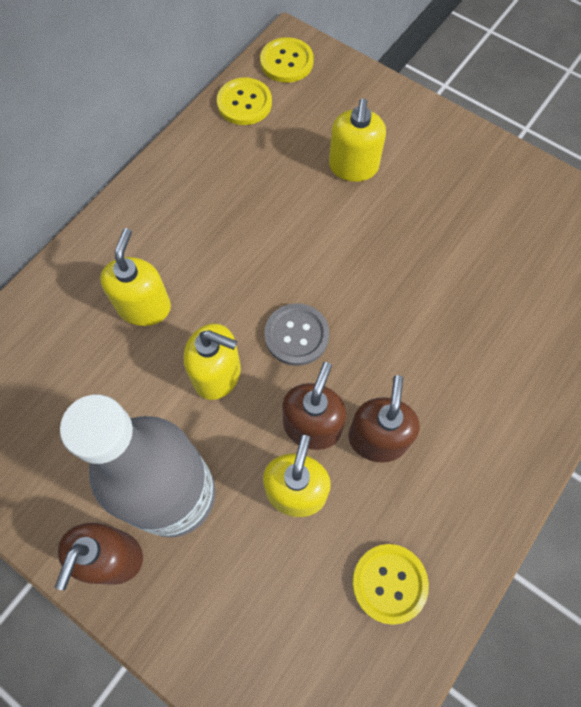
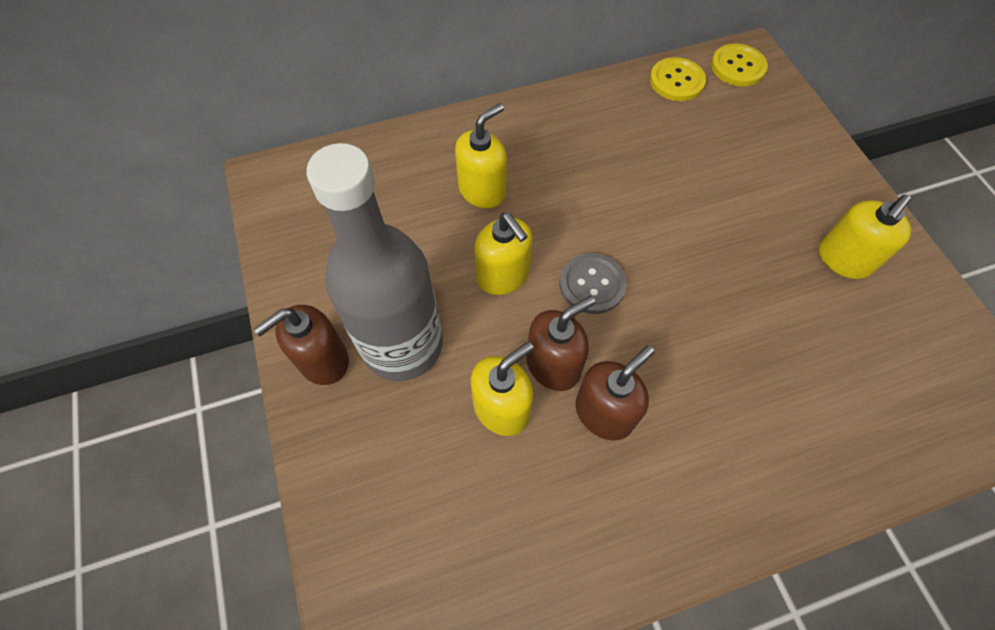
camera: 35 degrees right, 5 degrees down
(353, 167) = (741, 178): yellow soap dispenser -> yellow soap dispenser (843, 259)
(389, 583) = (528, 541): yellow button -> none

